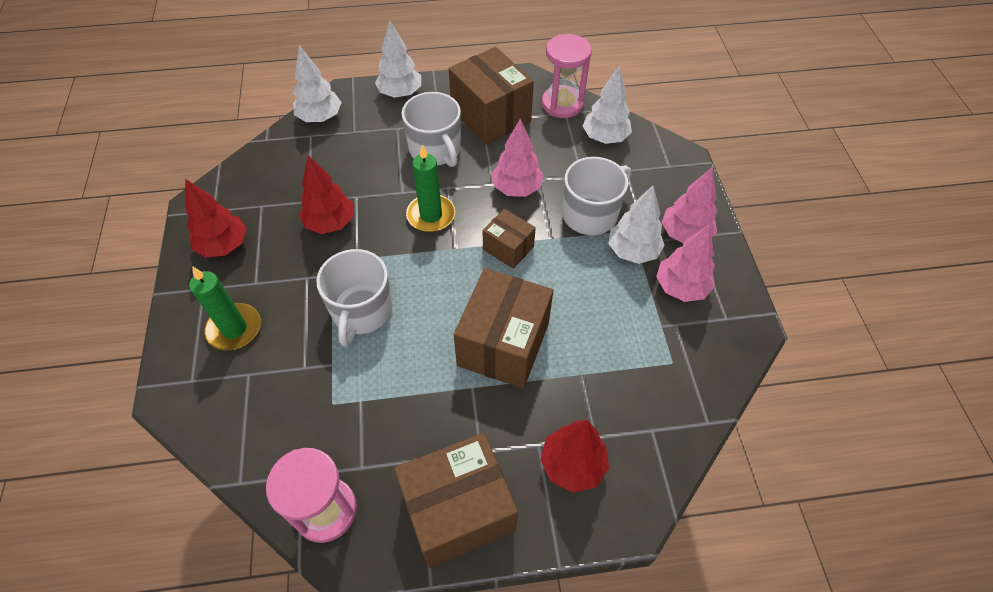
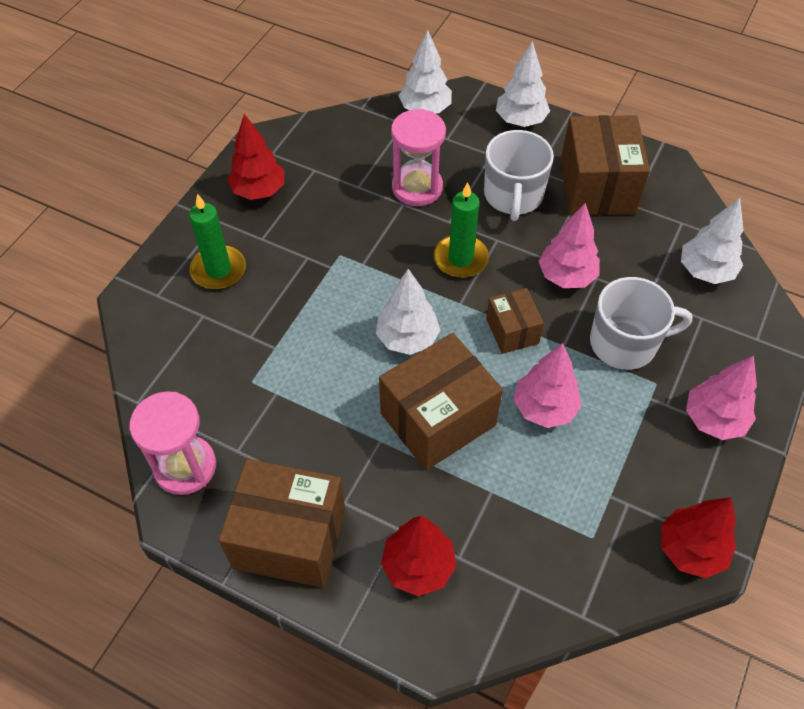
camera: 35 degrees right, 0 degrees up
(330, 223) = (363, 218): red tree -> red tree (690, 550)
(361, 311) = (333, 314): white mug -> none
(562, 104) = (686, 211): pink hourglass -> pink hourglass (417, 187)
(632, 251) = (640, 405): white tree -> white tree (407, 339)
(681, 287) = (663, 471): pink tree -> pink tree (544, 408)

